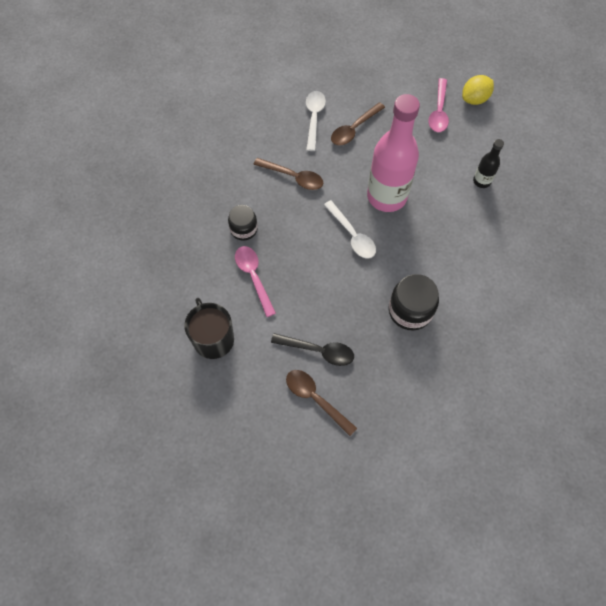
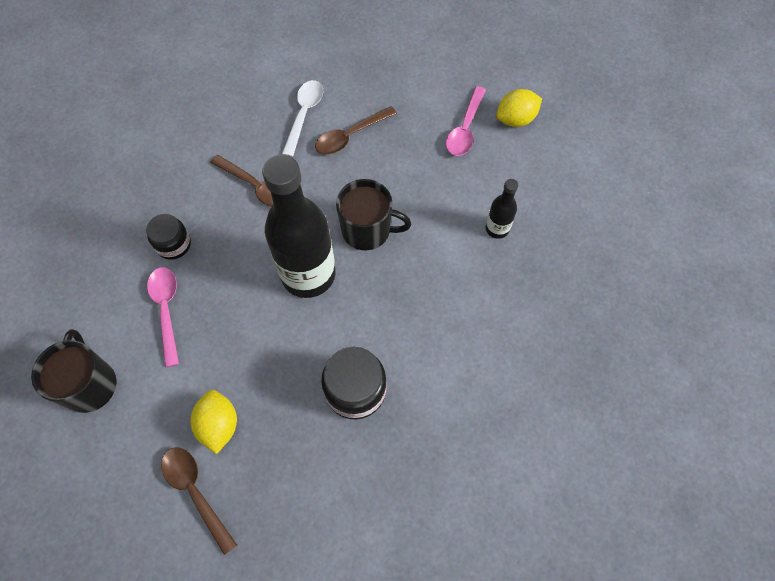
camera: 10 degrees right, 0 degrees up
(318, 351) = (219, 425): black spoon -> yellow lemon
(352, 235) = (308, 274): white spoon -> black bottle
(386, 196) = (367, 230): pink bottle -> black mug

